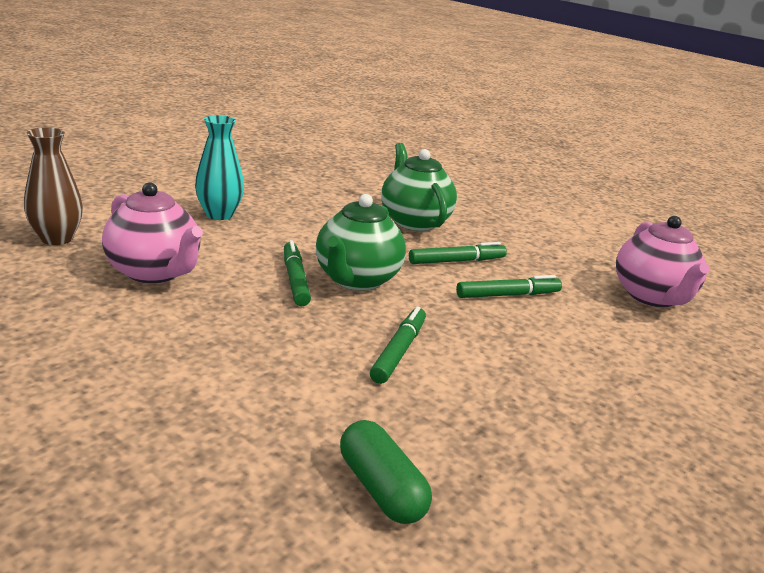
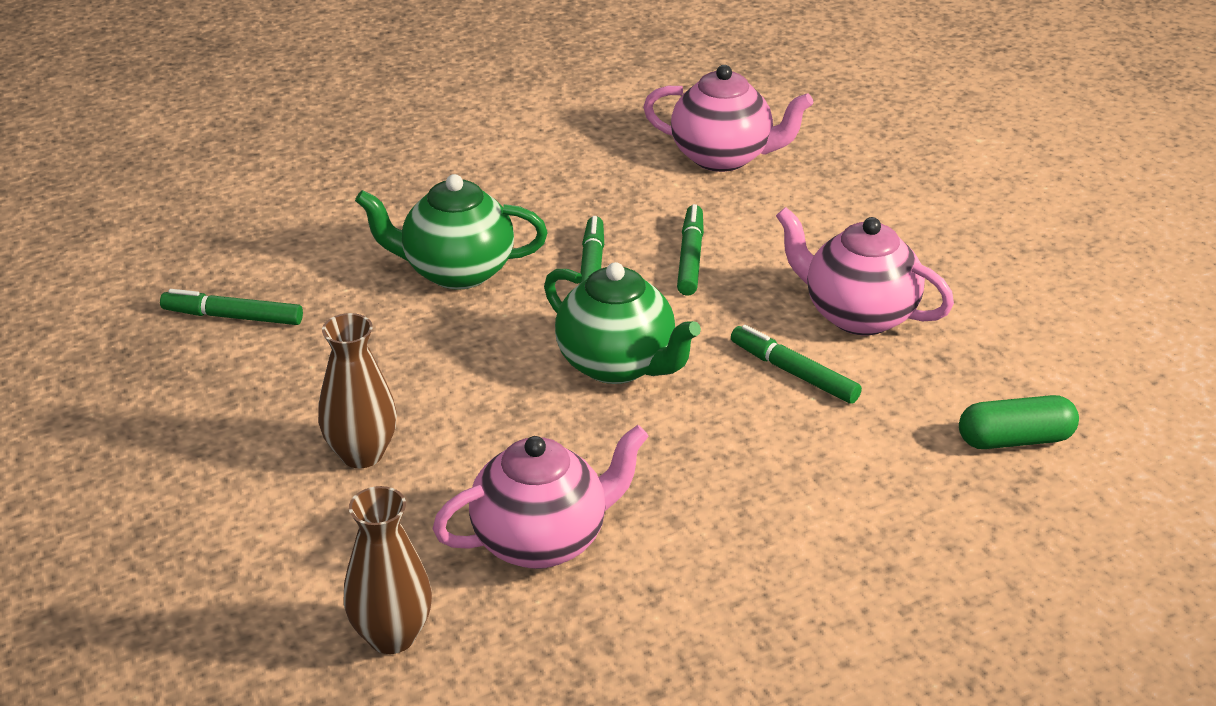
camera: 65 degrees left, 10 degrees up
(219, 214) = (361, 454): turquoise vase -> brown vase
(295, 280) = (602, 417): green marker -> green marker (233, 317)
(504, 377) = (857, 315): none -> pink teapot

